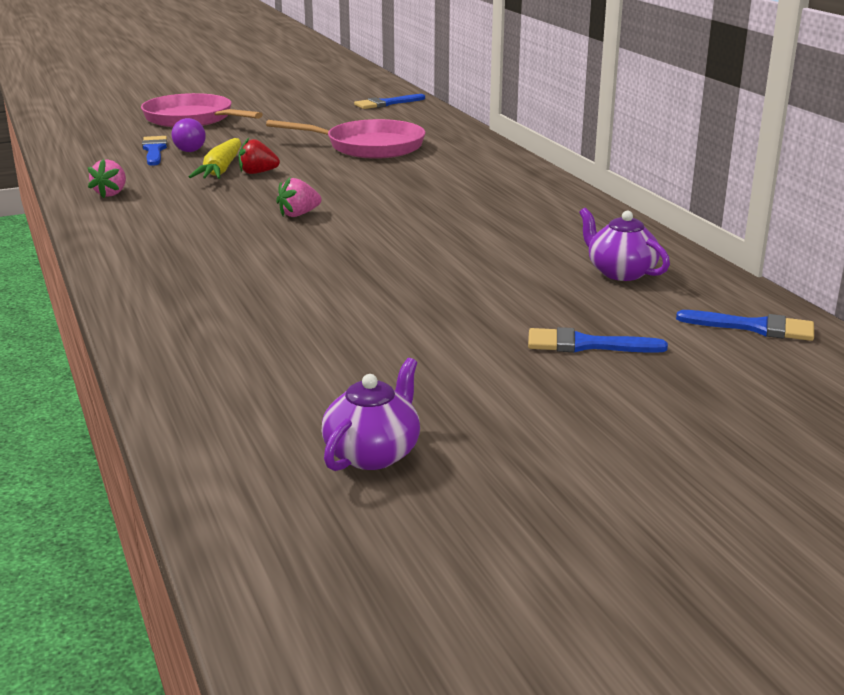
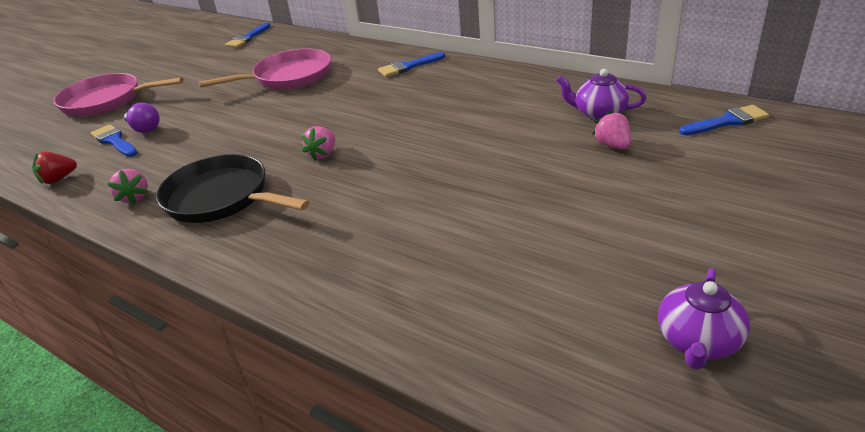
camera: 30 degrees left, 10 degrees up
(171, 216) = (222, 197): none -> black pan
(221, 169) = (200, 138): yellow carrot -> none
(257, 173) = (235, 130): red strawberry -> red strawberry (58, 179)
(373, 453) = (698, 341): purple teapot -> purple teapot turned 150 degrees counterclockwise
(581, 301) = (612, 145): none -> pink strawberry
(585, 345) = (668, 178): blue brush -> blue brush (408, 66)

